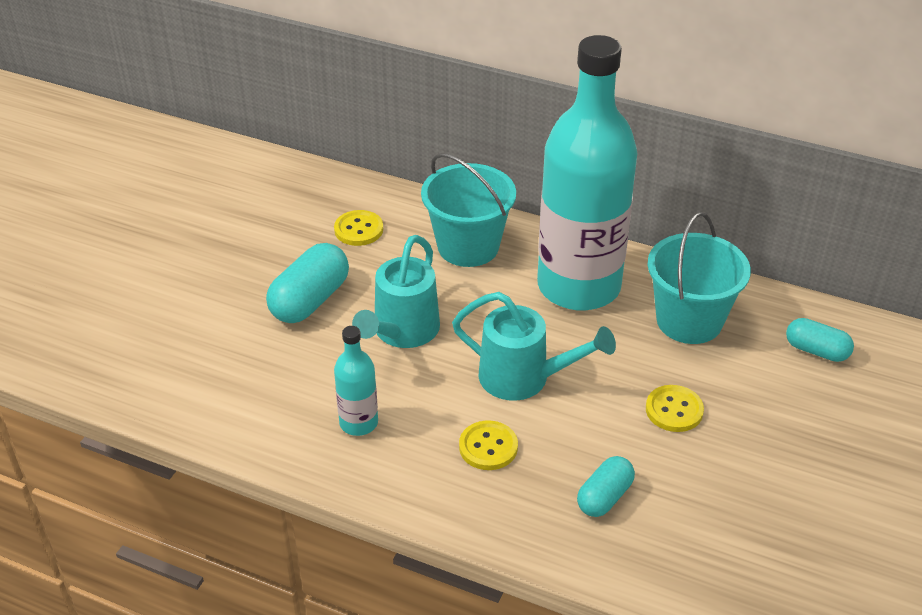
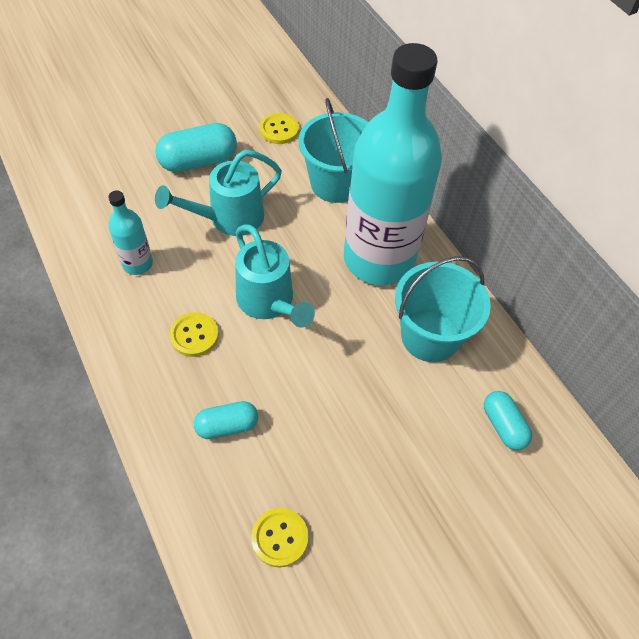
camera: 35 degrees right, 15 degrees up
(674, 410) = (344, 397): yellow button -> yellow button (280, 538)

